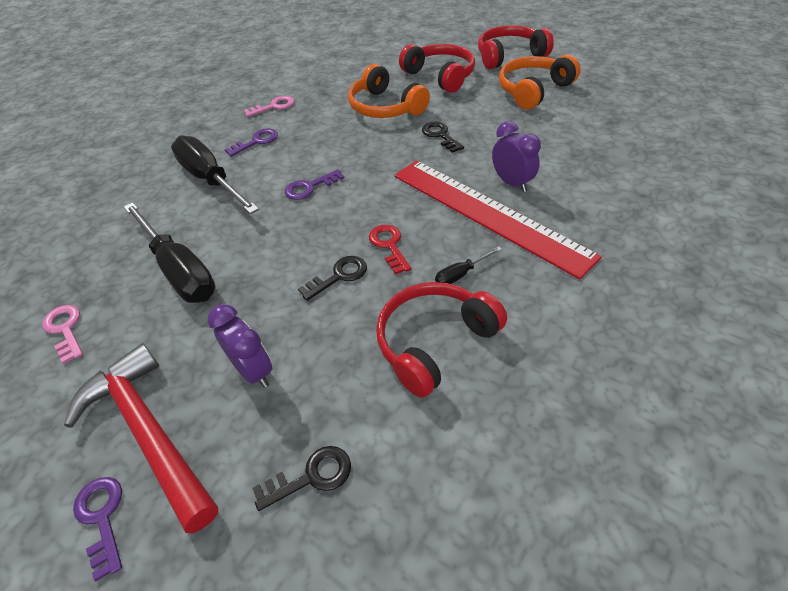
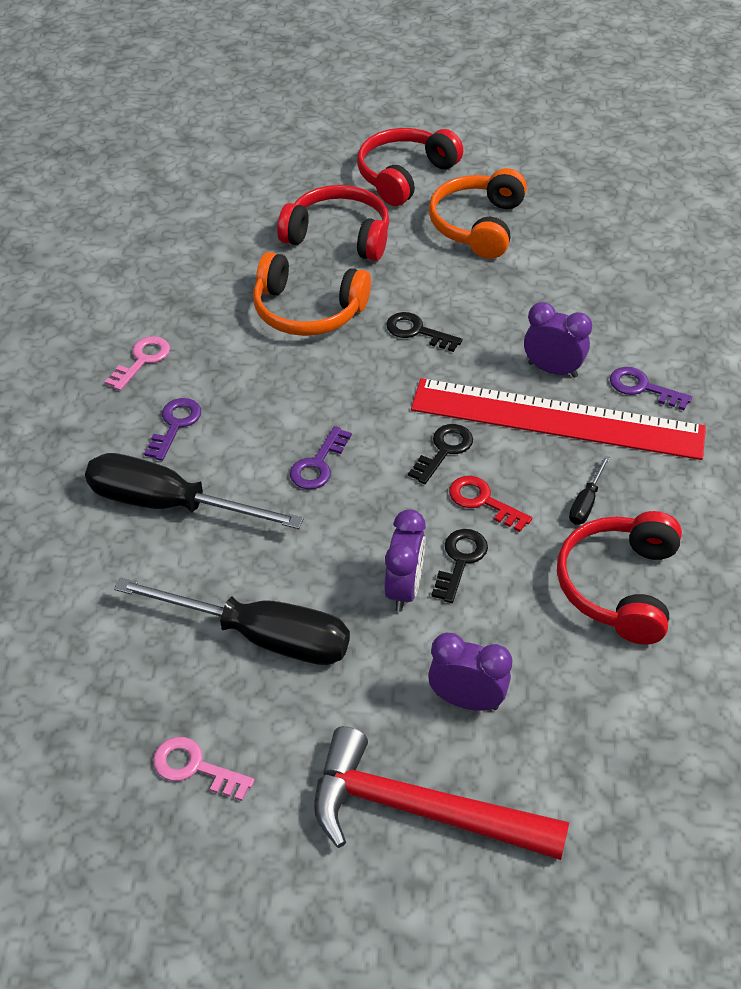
camera: 35 degrees left, 0 degrees up
(102, 517) = (457, 901): purple key -> purple key (642, 388)
(286, 279) = (404, 589): none -> purple clock
(311, 476) = (615, 761): black key -> black key (444, 450)

